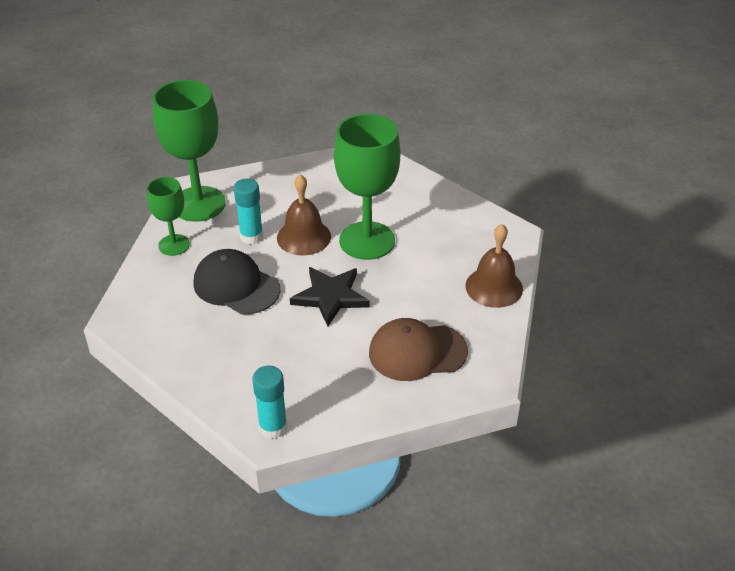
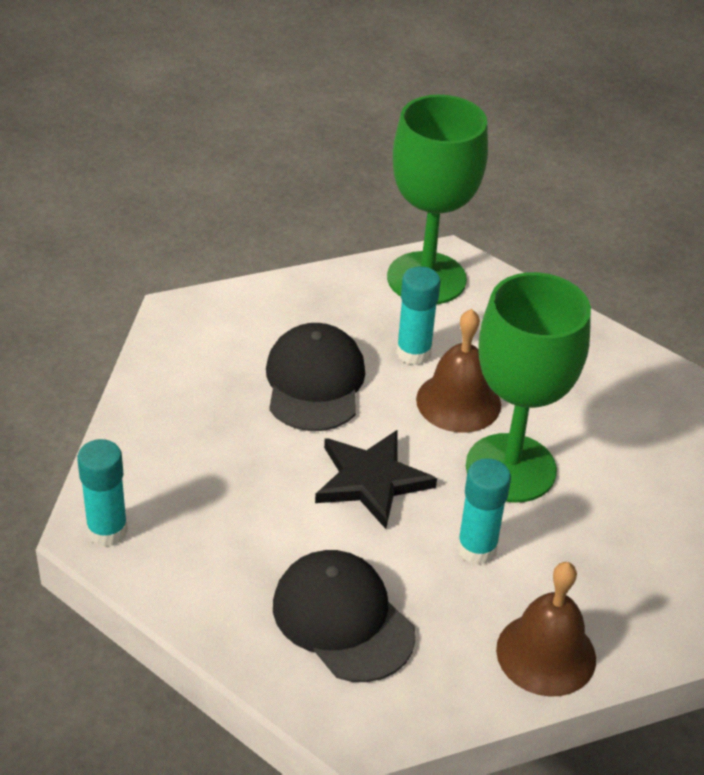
camera: 55 degrees right, 0 degrees up
(174, 245) = (336, 294): green goblet -> none
(410, 279) = (477, 549): none -> turquoise glue stick
(417, 352) = (343, 619): brown cap -> black cap

